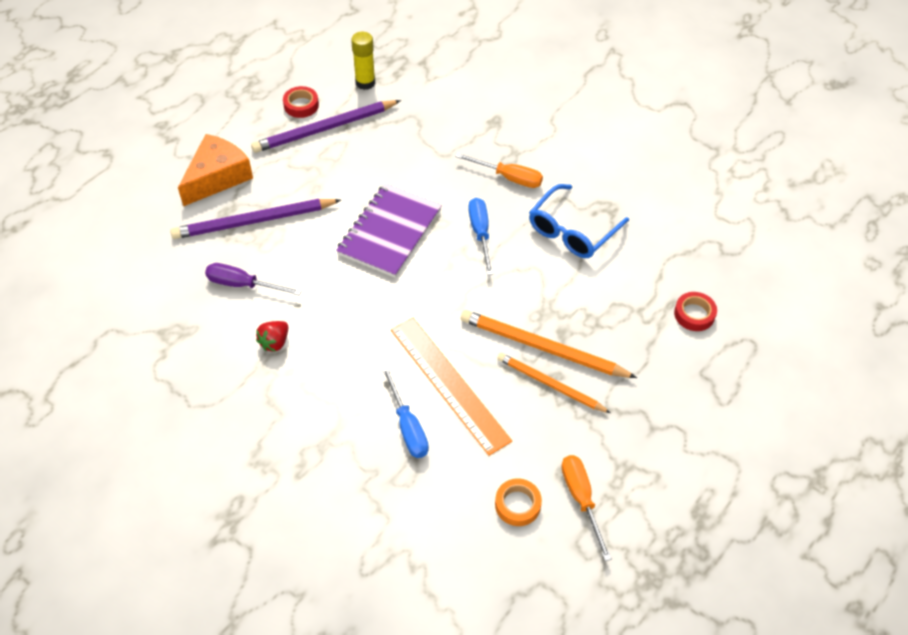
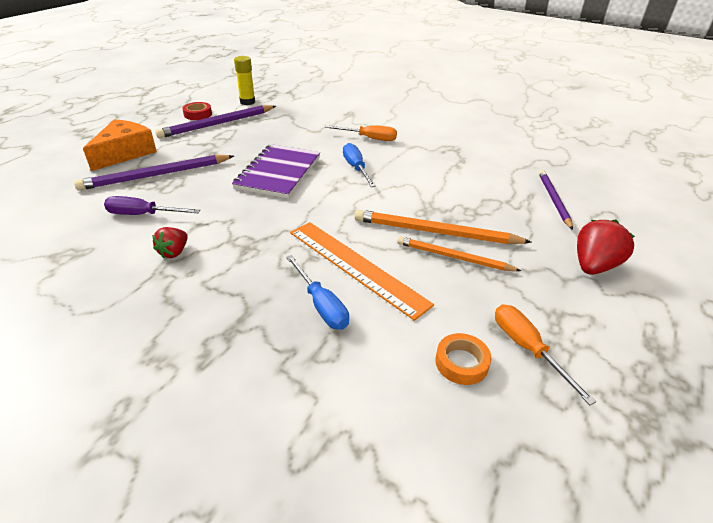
camera: 10 degrees left, 15 degrees down
(572, 230) = (430, 161): blue glasses -> none
(691, 415) = (593, 266): none -> red strawberry
(694, 314) = (553, 200): red tape -> purple pencil

